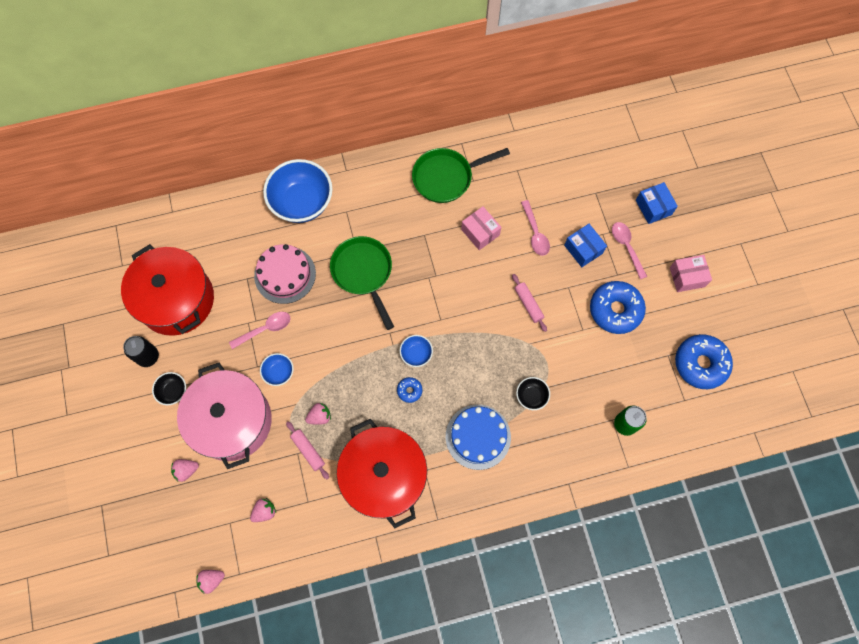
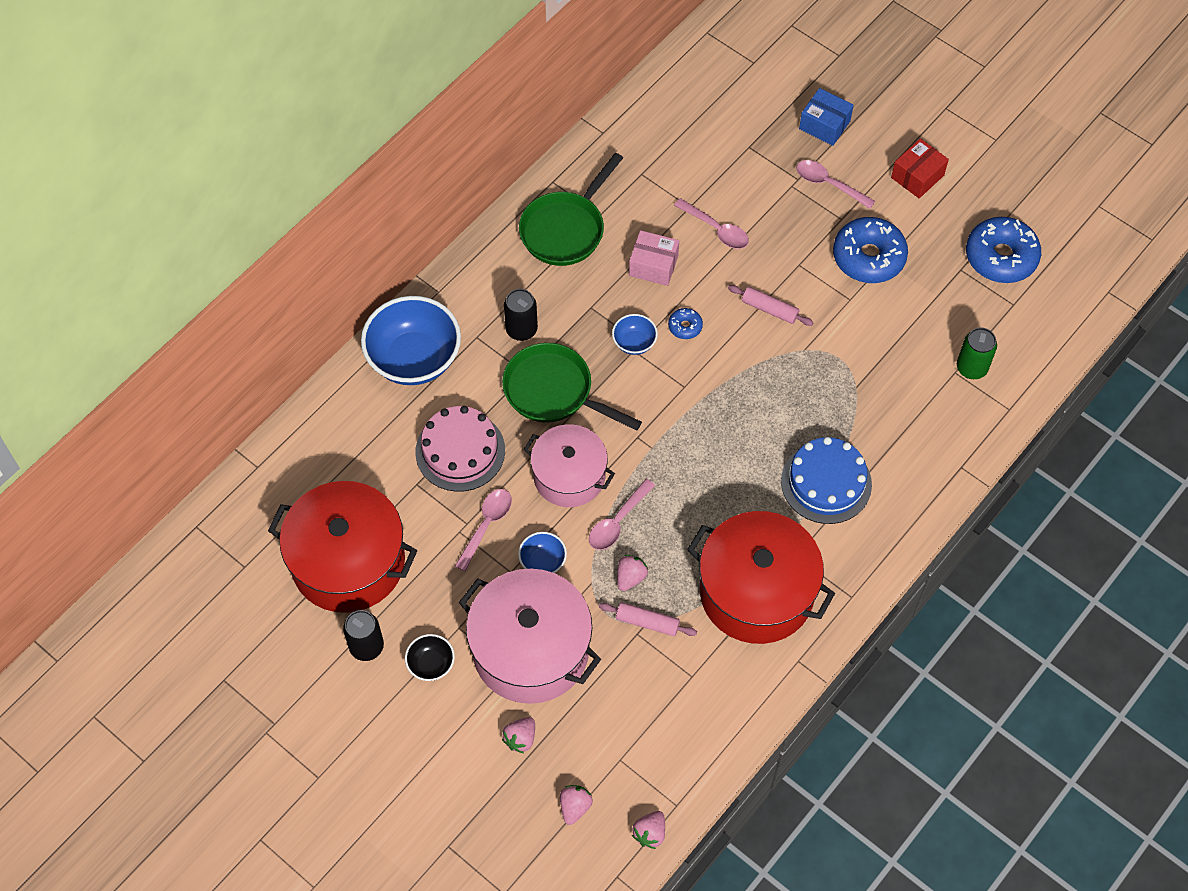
camera: 35 degrees left, 10 degrees down
(264, 511) = (651, 720): pink strawberry -> pink strawberry (575, 807)
(333, 330) = (569, 476): none -> pink pot
(338, 377) = (617, 522): none -> pink spoon
(374, 223) = (521, 329): none -> black can
(409, 390) = (711, 484): blue donut -> blue donut (685, 326)
(416, 354) = (687, 440): blue bowl -> blue bowl (634, 343)
(531, 396) = (850, 403): black bowl -> none
(583, 249) = (783, 214): blue box -> none
(687, 277) = (917, 176): pink box -> red box

